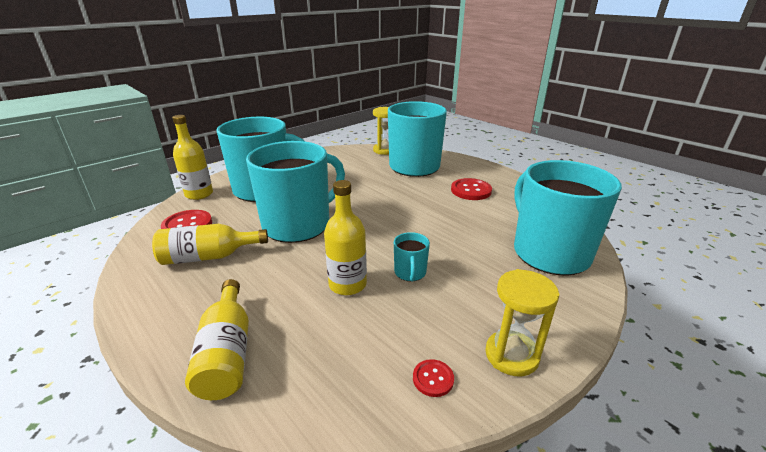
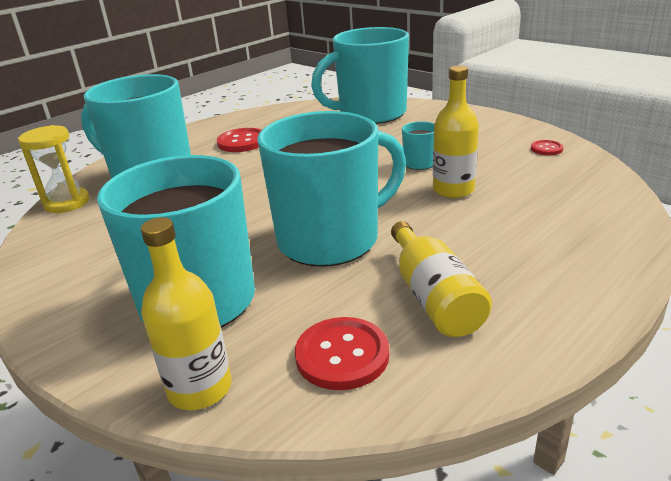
camera: 90 degrees left, 0 degrees up
(227, 353) = (589, 233): yellow bottle -> none
(298, 225) = (331, 239): turquoise mug -> turquoise mug turned 105 degrees clockwise
(511, 355) = (505, 128): yellow hourglass -> none

